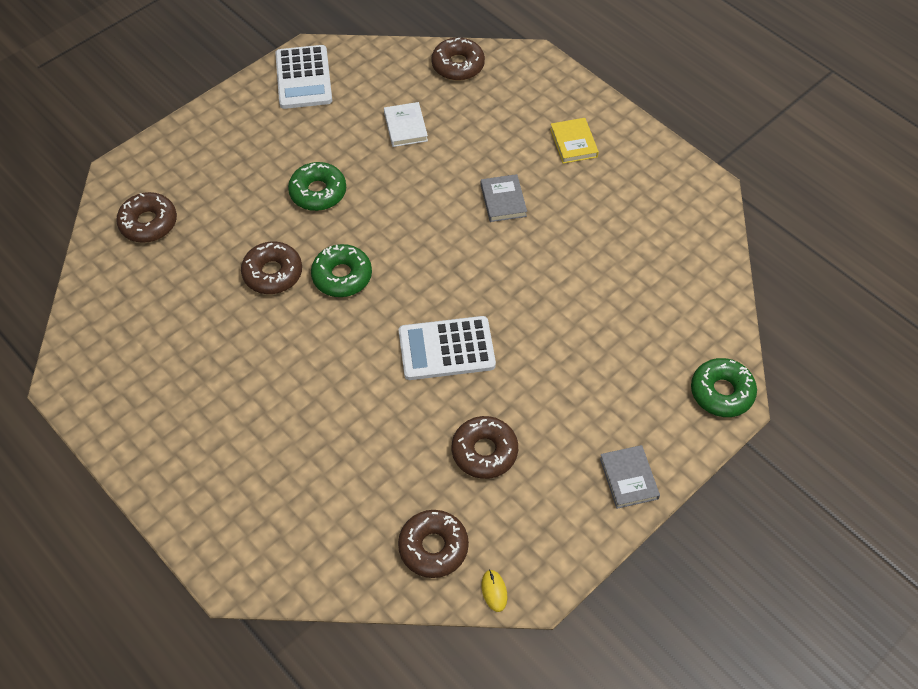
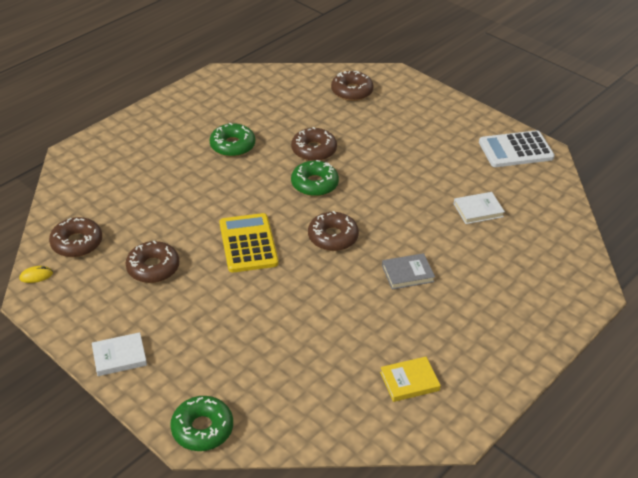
camera: 85 degrees right, 15 degrees down
(318, 192) = (395, 166): green donut -> green donut (232, 146)
(446, 349) = (248, 243): white calculator -> yellow calculator
(458, 65) = (564, 239): brown donut -> brown donut (333, 237)
(573, 143) = (489, 322): yellow book -> yellow book (409, 381)
(628, 478) = (119, 356): grey book -> white book

